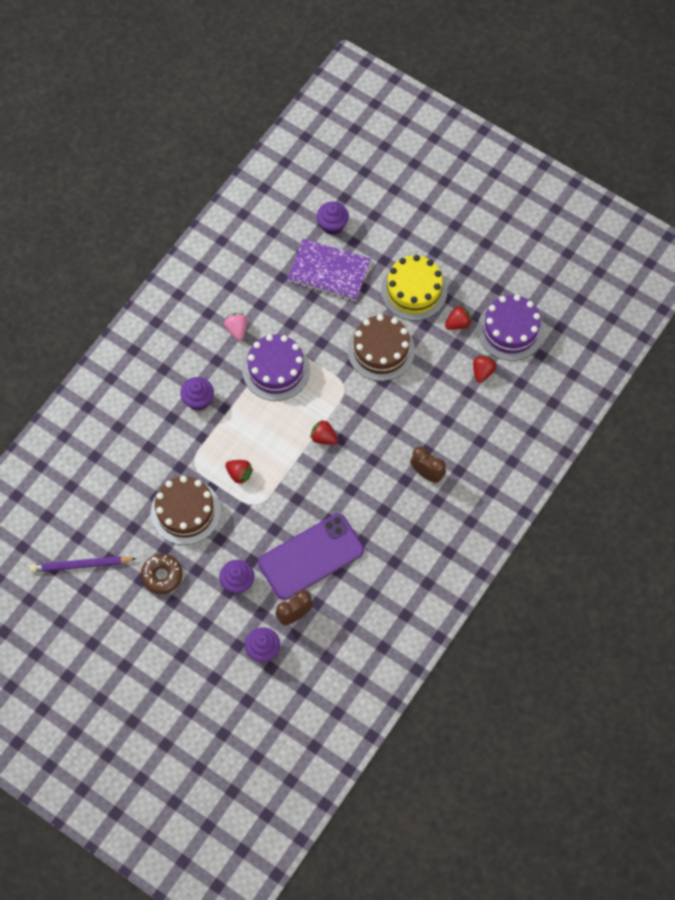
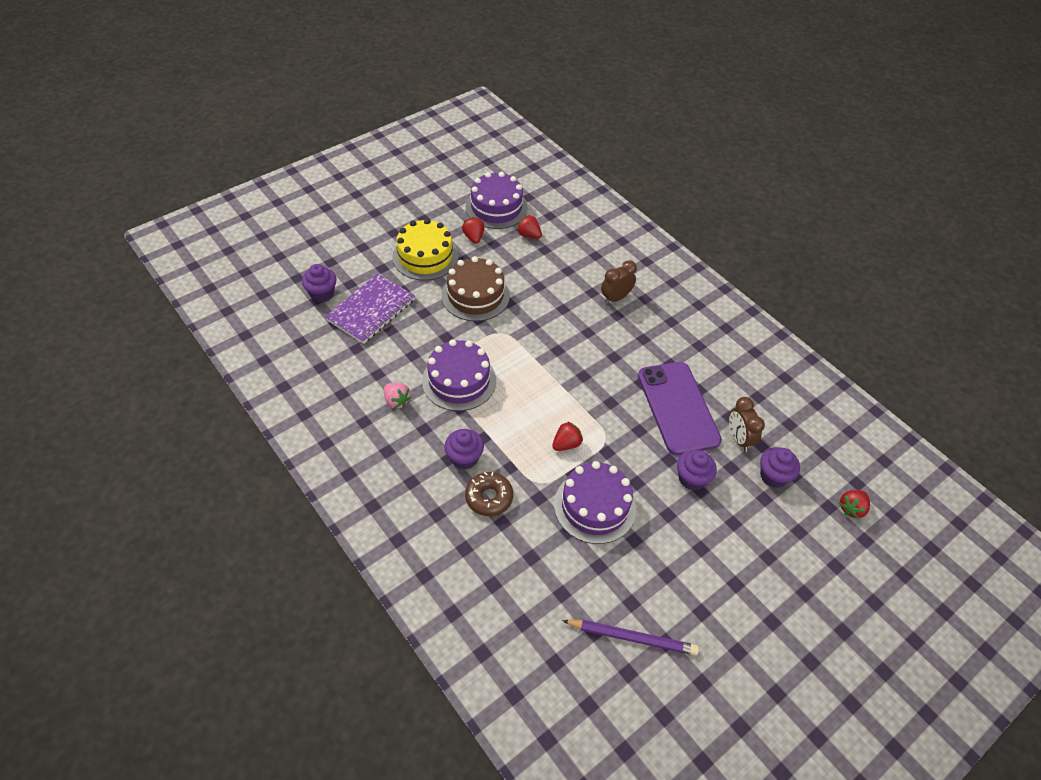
camera: 75 degrees left, 15 degrees down
(81, 565) = (632, 638): purple pencil -> purple pencil turned 90 degrees counterclockwise
(162, 575) = (667, 551): brown donut -> brown donut (489, 497)
(185, 511) = (595, 506): brown cake -> purple cake
(237, 329) = (397, 401): pink strawberry -> pink strawberry turned 135 degrees counterclockwise
(323, 437) = (550, 363): red strawberry -> red strawberry (851, 508)

